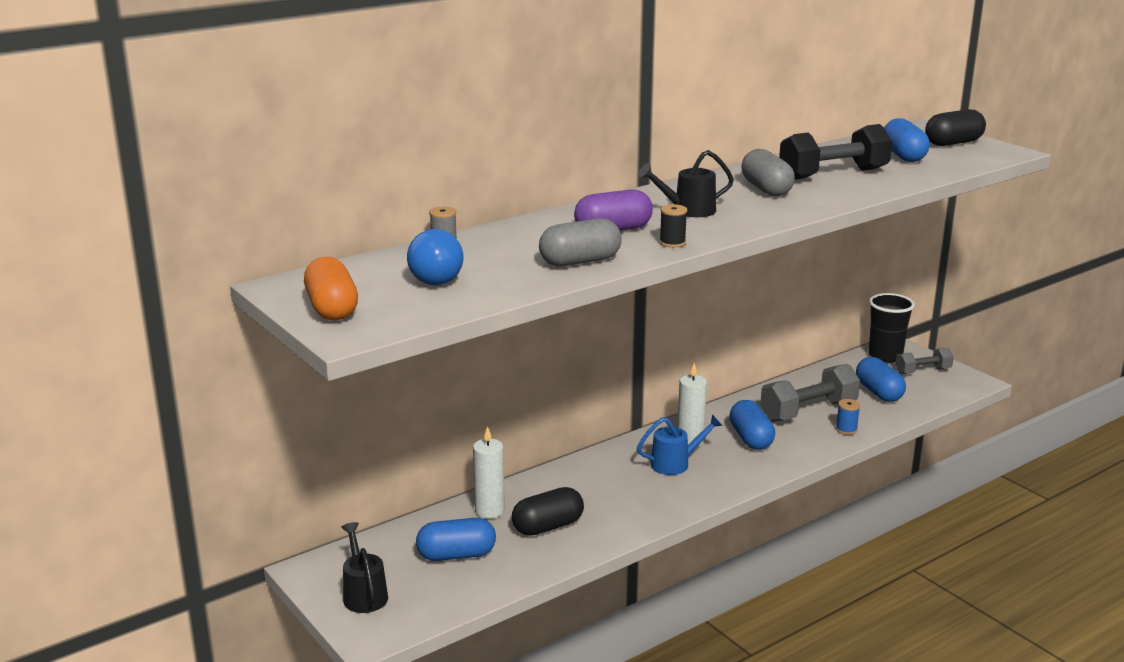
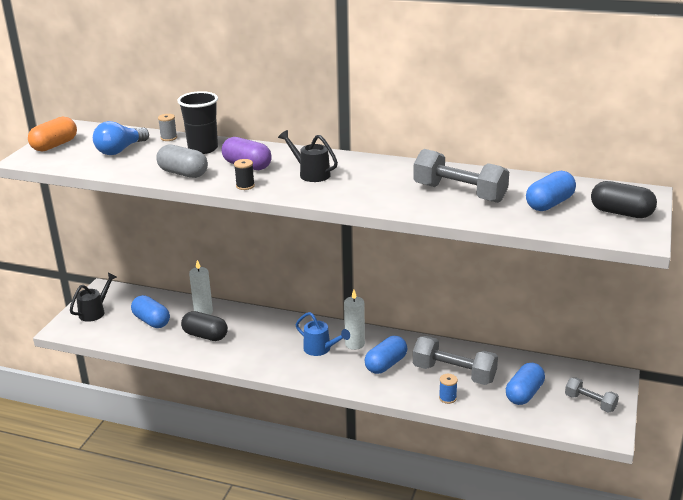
camera: 55 degrees right, 5 degrees up
(766, 189) = (390, 182): grey capsule -> none
(833, 174) = (459, 193): black dumbbell -> grey dumbbell
(885, 356) = (589, 377): black cup -> black cup (203, 149)

